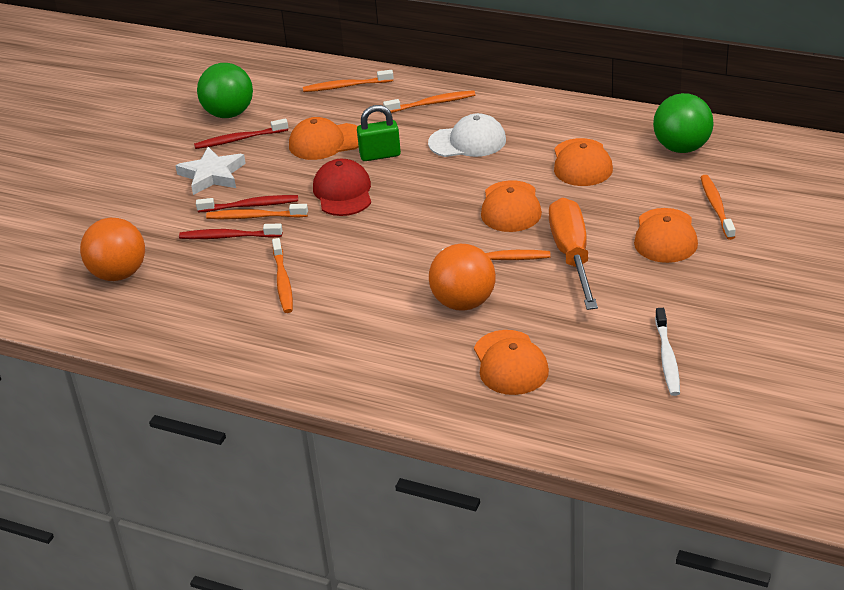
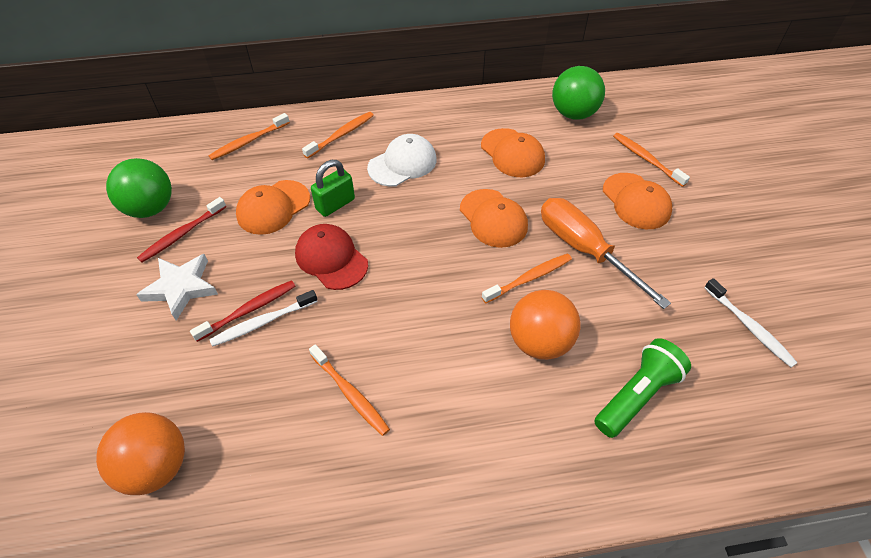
camera: 35 degrees left, 15 degrees up
(228, 236) = (251, 359): red toothbrush -> none
(254, 217) = (262, 322): orange toothbrush -> white toothbrush
(510, 363) = (637, 395): orange cap -> green flashlight

